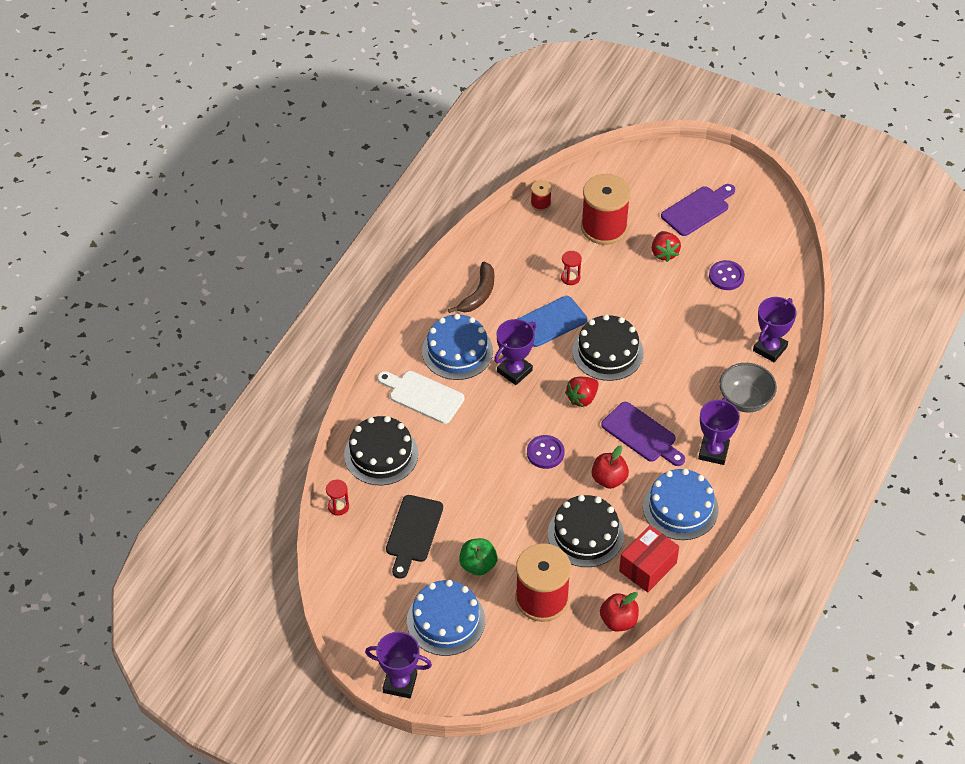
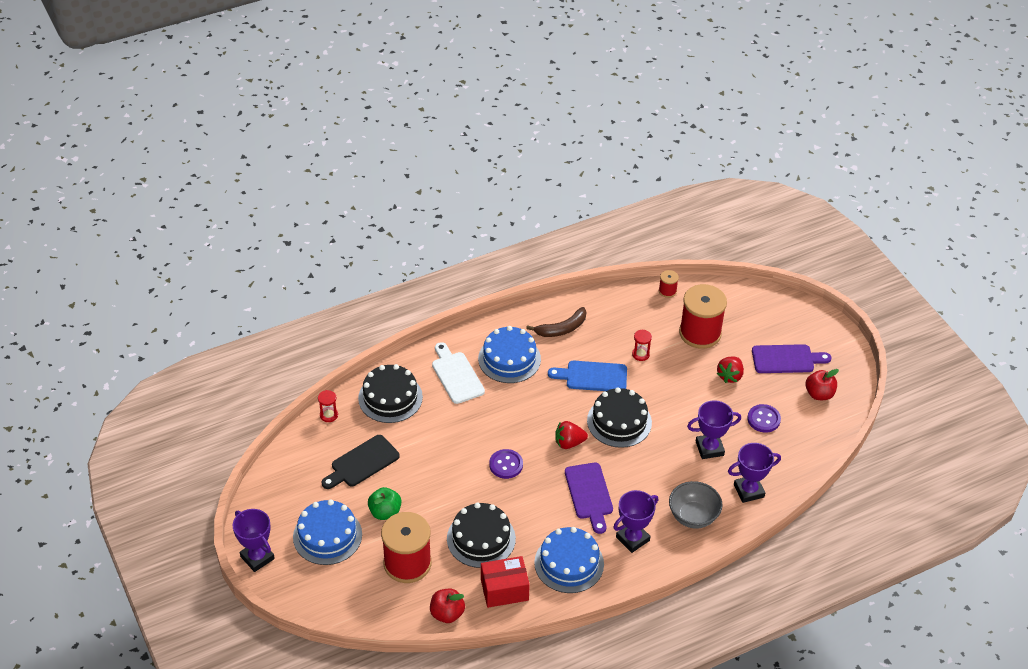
camera: 35 degrees right, 5 degrees down
(514, 371) = (537, 396): purple trophy -> purple trophy (709, 448)
(609, 479) = (535, 511): red apple -> red apple (819, 394)

